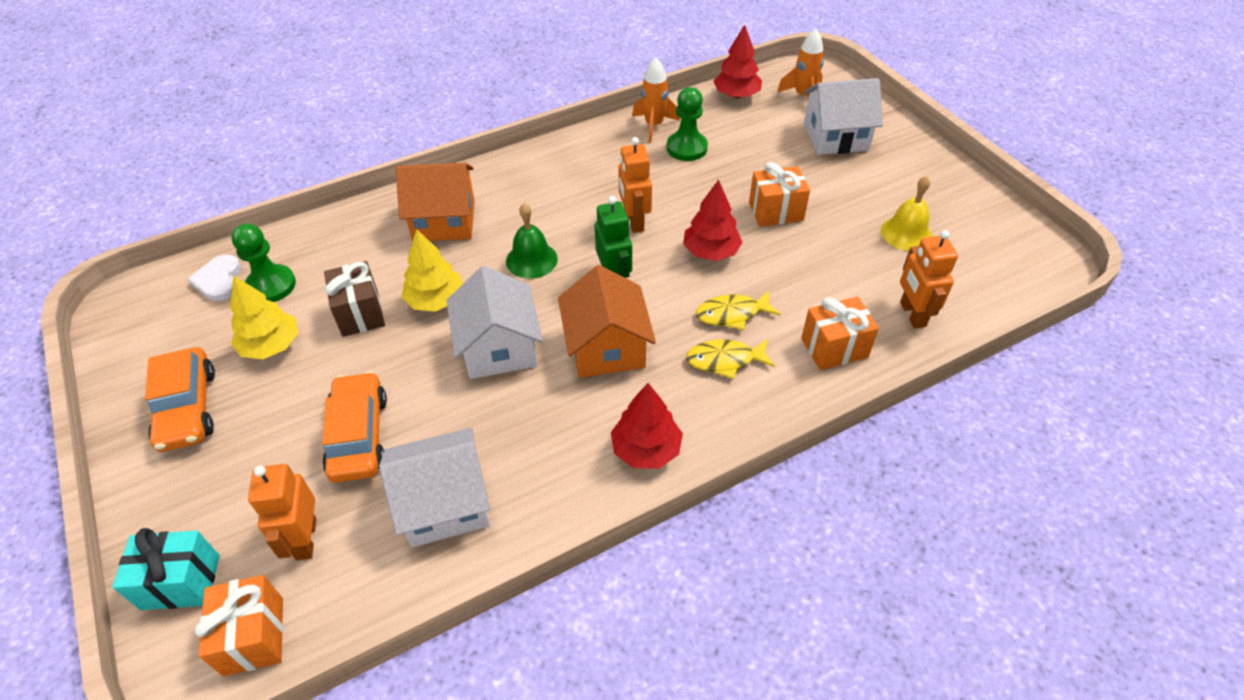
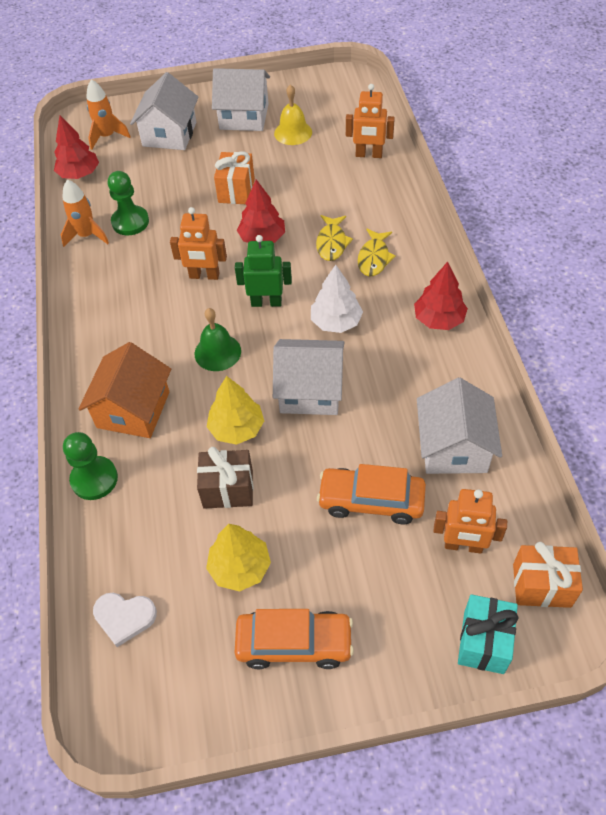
camera: 70 degrees left, 5 degrees up
(271, 285) = (155, 566): green pawn -> green pawn (94, 479)
(606, 347) = (336, 322): orange house -> white tree
(834, 348) = (383, 200): orange gift -> none
(905, 185) = (244, 116): none -> white house

